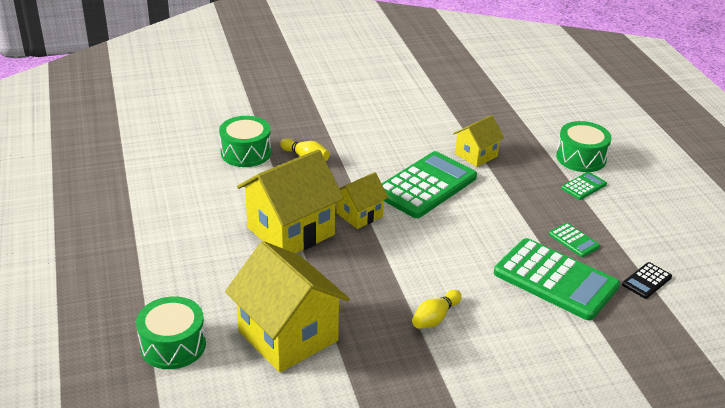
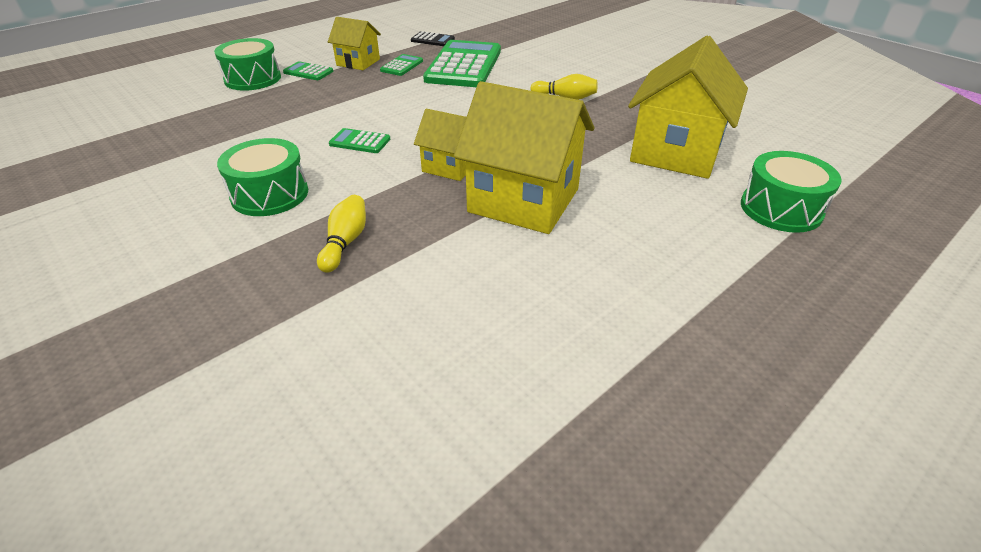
camera: 115 degrees left, 5 degrees up
(246, 153) = (364, 309): green drum -> green drum (270, 194)
(426, 186) = (360, 142): green calculator -> green calculator, size x0.44
(476, 155) = (273, 127): yellow house -> yellow house (358, 62)

